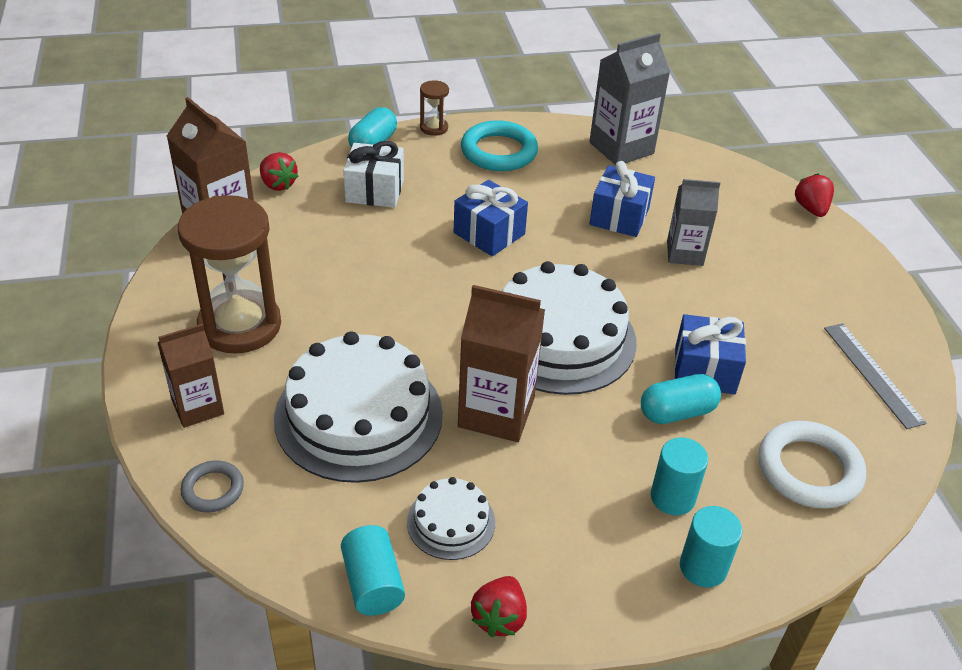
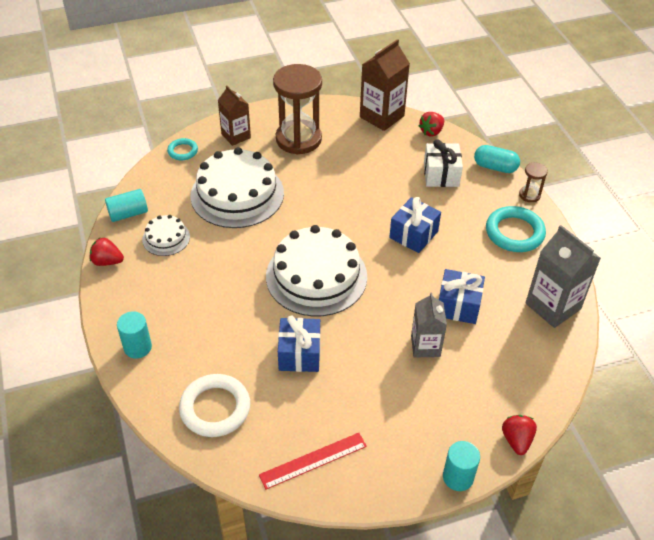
camera: 85 degrees right, 5 degrees up
(213, 489) = (183, 151): grey ring -> turquoise ring
(496, 412) = (246, 250): brown carton -> none
(672, 497) = (187, 334): turquoise cylinder -> turquoise cylinder (458, 477)
(677, 412) = (258, 338): turquoise capsule -> none
(811, 209) = (516, 440): red strawberry -> red strawberry turned 75 degrees counterclockwise
(872, 374) = (313, 460): grey ruler -> red ruler

